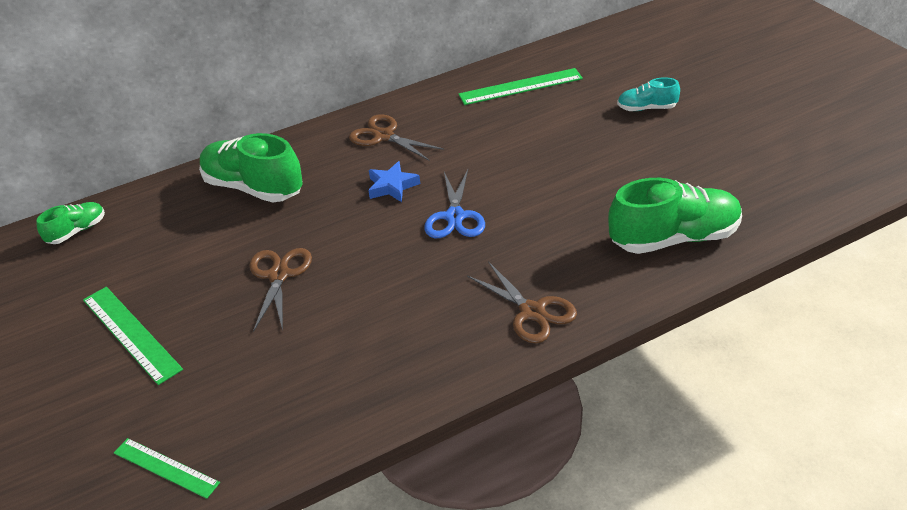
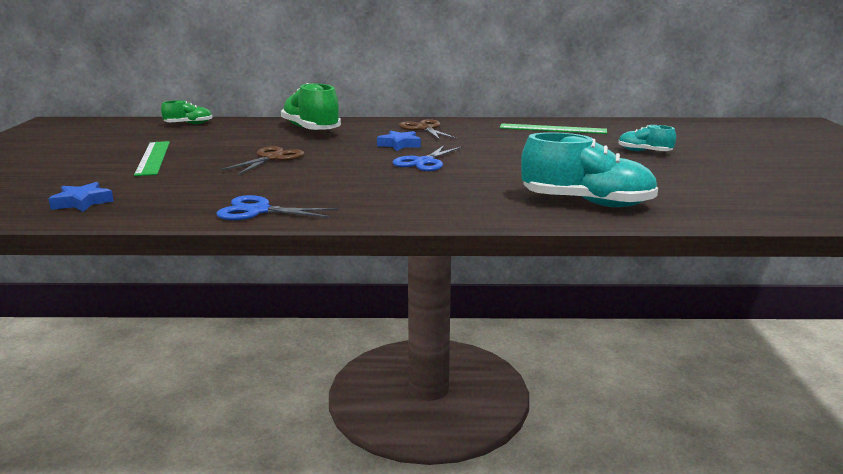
camera: 25 degrees right, 20 degrees down
(166, 468) = (82, 202): green ruler -> blue star
(383, 393) = (258, 211): none -> blue scissors
(532, 312) = (419, 206): brown scissors -> none
(674, 238) = (587, 203): green shoe -> turquoise shoe

